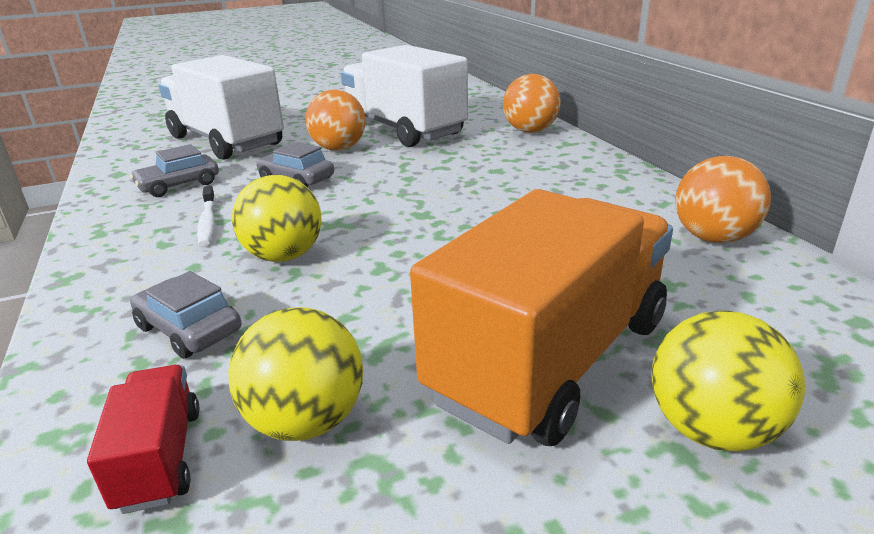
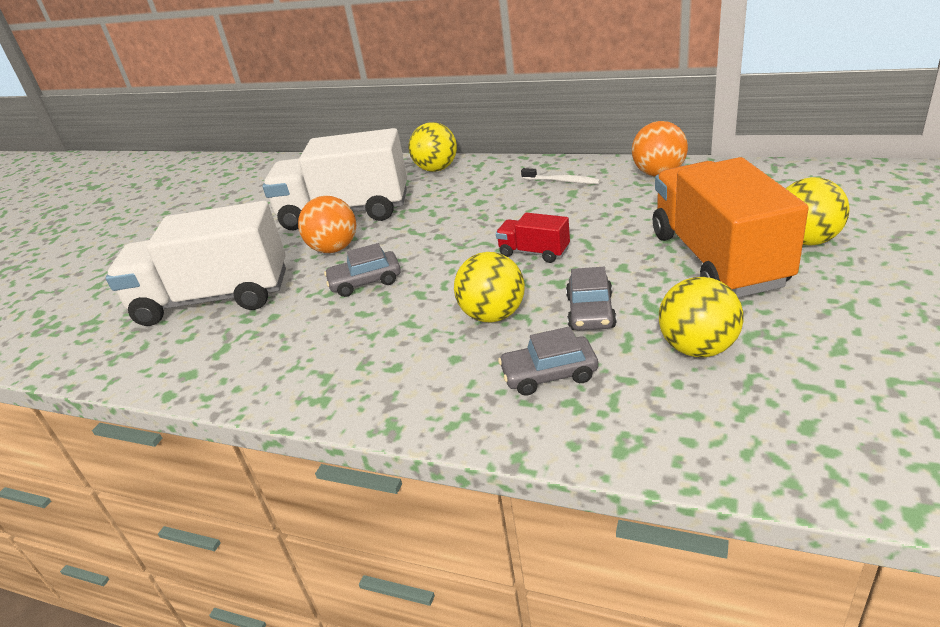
camera: 45 degrees left, 5 degrees up
(160, 458) = (685, 407): red truck -> red truck (534, 252)
(178, 185) = (279, 342): grey car -> grey car (590, 312)
(208, 222) = (384, 339): white toothbrush -> white toothbrush (562, 181)
(530, 131) = (436, 169): orange ball -> yellow ball

